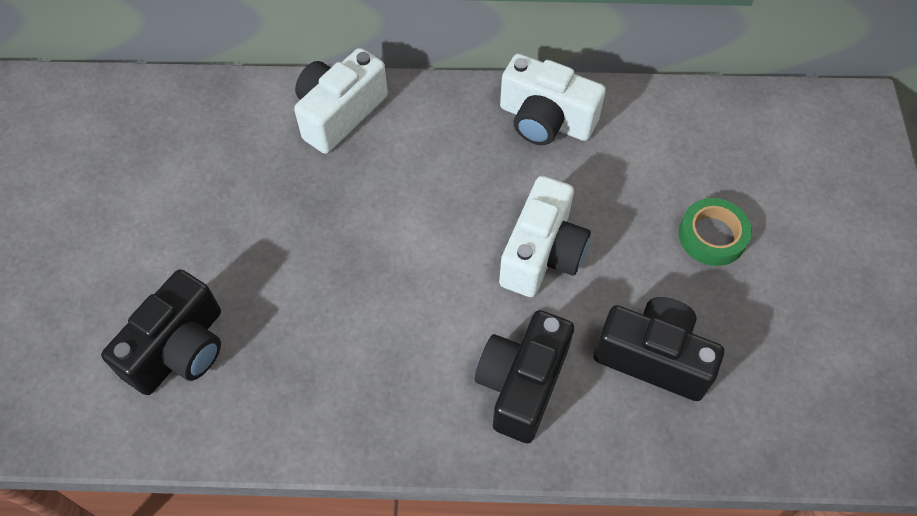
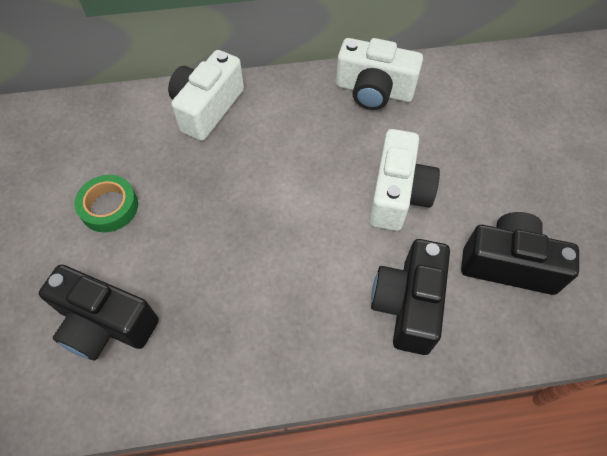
camera: 10 degrees left, 0 degrees up
(180, 349) = (105, 324): black camera -> black camera turned 90 degrees clockwise
(712, 236) = (527, 160): green tape -> green tape (109, 207)

